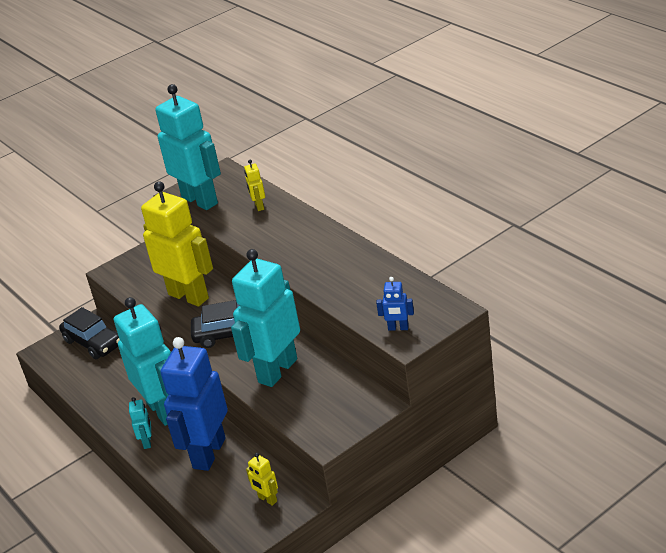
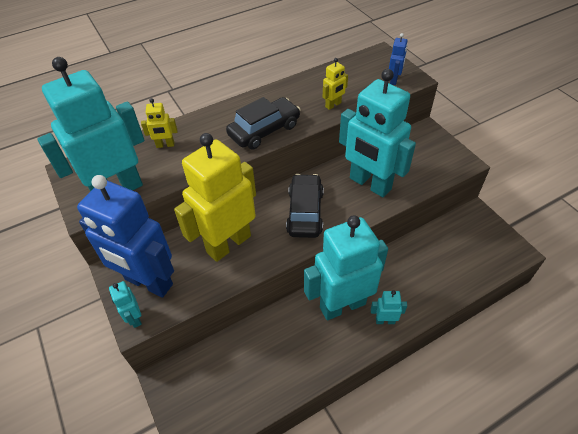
camera: 85 degrees left, 15 degrees up
(93, 343) = (203, 376): black car -> black car (264, 130)
(113, 269) = (134, 318): none -> turquoise robot
(208, 453) = (410, 270): blue robot -> blue robot (148, 282)
(267, 499) = (470, 233): yellow robot -> yellow robot (333, 105)

